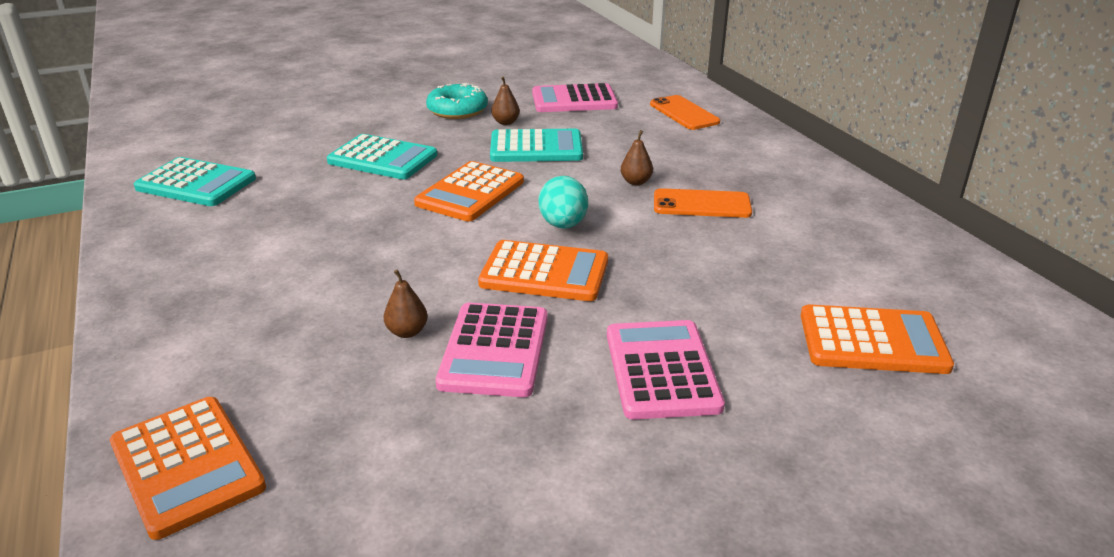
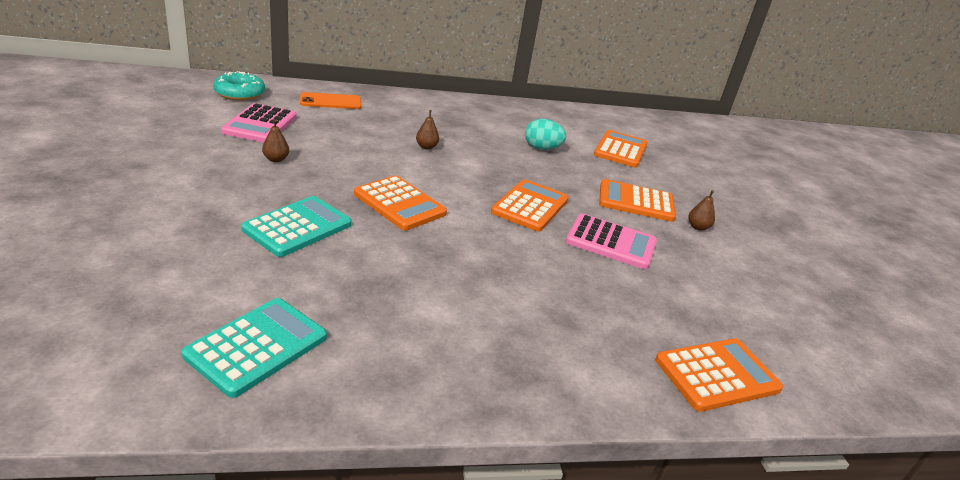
camera: 80 degrees left, 0 degrees up
(407, 332) = (585, 267): brown pear -> brown pear (697, 227)
(457, 110) = (221, 171): turquoise donut -> turquoise donut (240, 93)
(536, 147) = (340, 161): turquoise calculator -> none
(563, 225) = (472, 185): turquoise egg -> turquoise egg (542, 148)
(661, 370) = (636, 202): pink calculator -> orange calculator
(701, 204) = (470, 139): orange phone -> none

